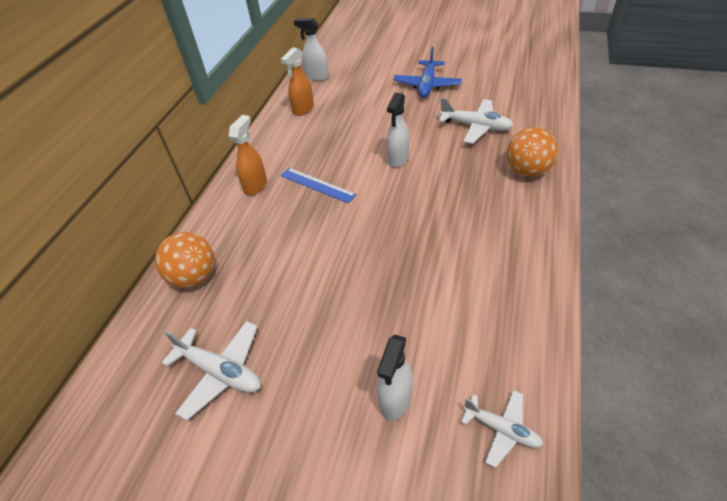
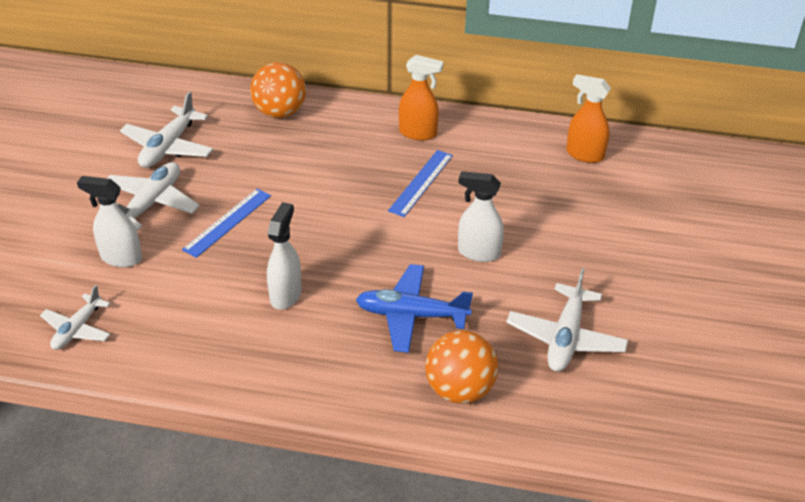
camera: 80 degrees right, 5 degrees down
(313, 379) = (151, 203): none -> white plane
(316, 77) = (676, 159): white spray bottle -> white spray bottle (286, 295)
(350, 309) = (227, 222): none -> blue ruler
(427, 85) = (677, 283): blue plane -> blue plane (411, 315)

